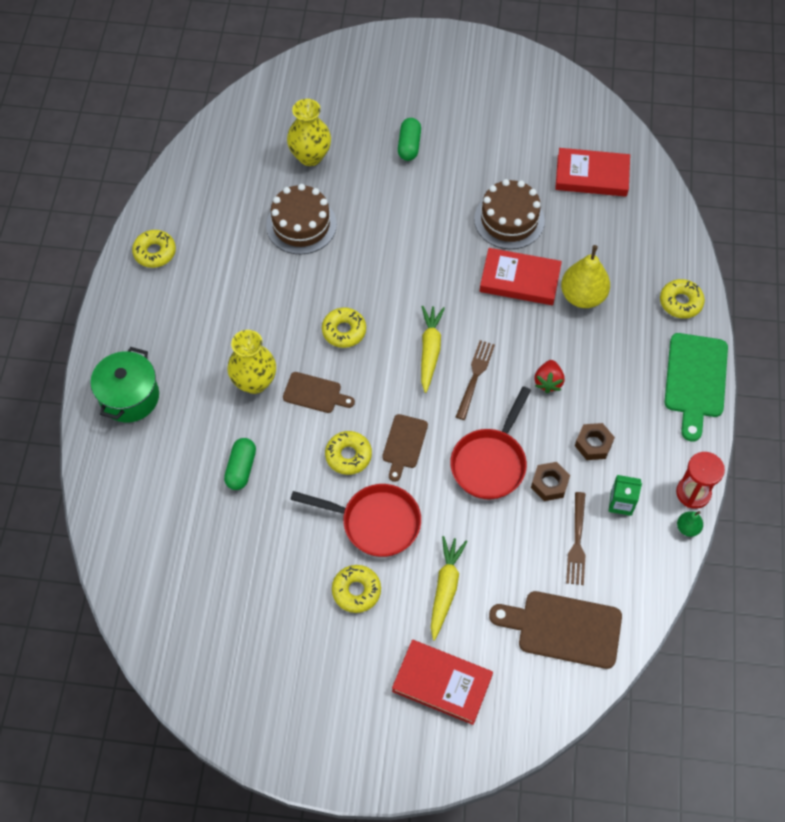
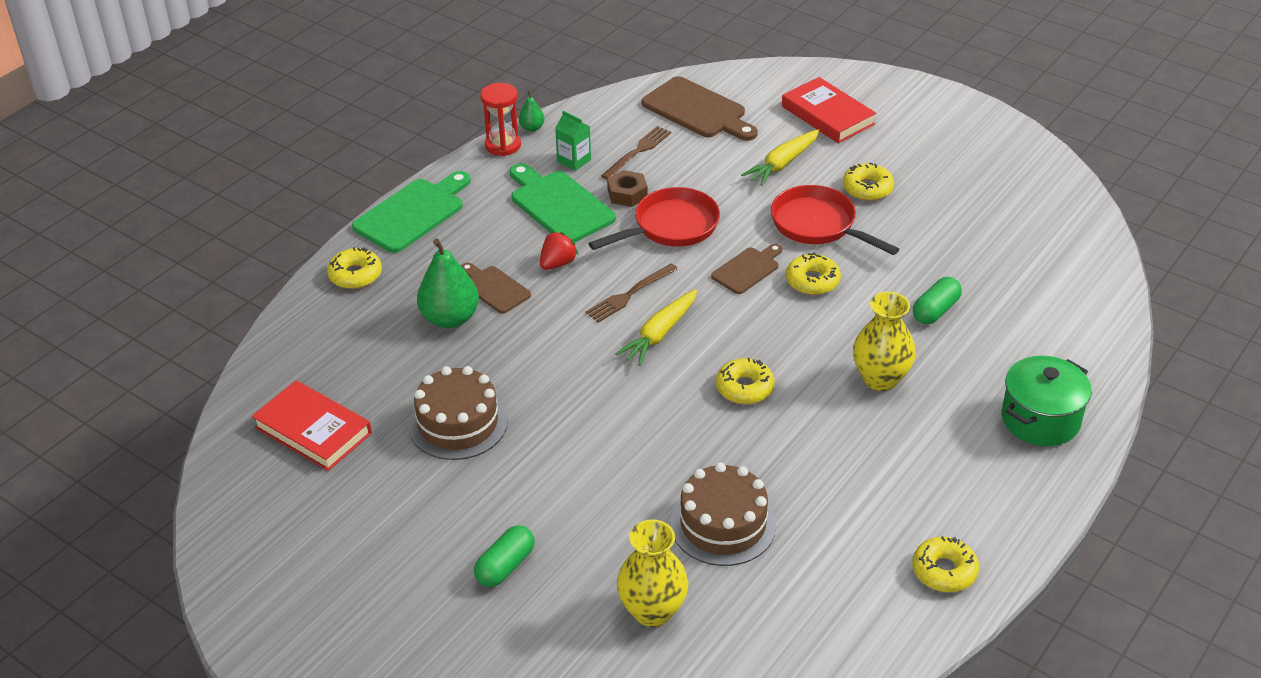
camera: 150 degrees left, 20 degrees down
(315, 393) = (816, 343): brown cutting board -> brown cutting board (494, 288)
(520, 280) = (503, 359): red book -> none
(582, 296) = (450, 318): yellow pear -> green pear
(593, 444) = (559, 205): brown nut -> green cutting board

